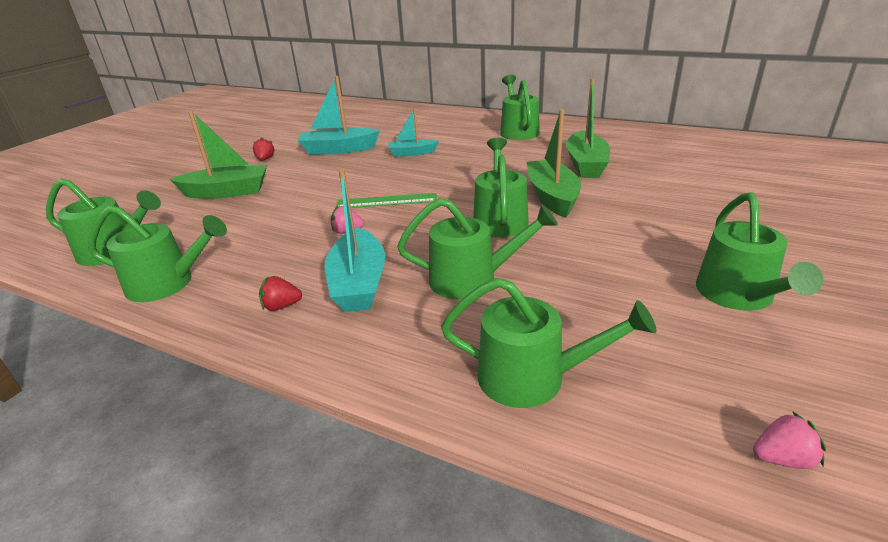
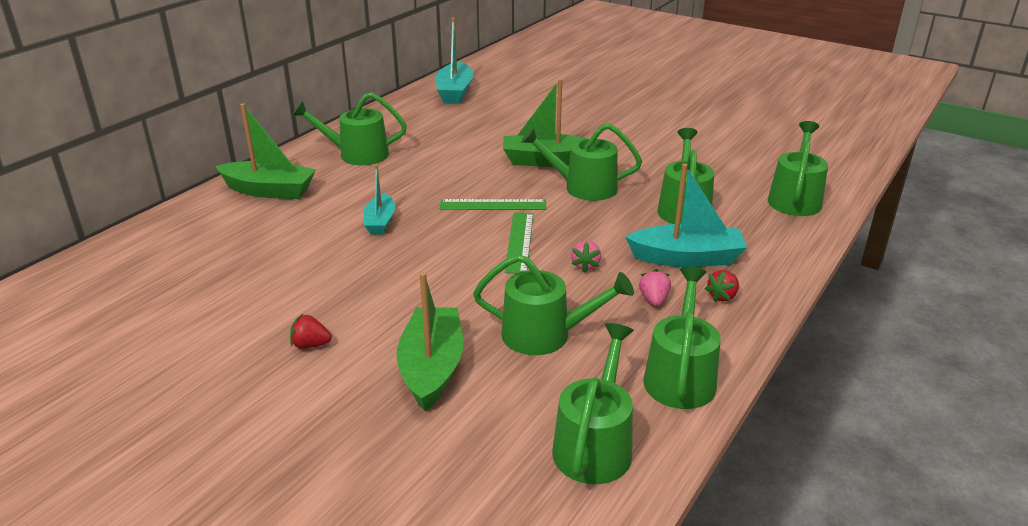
camera: 85 degrees left, 0 degrees up
(281, 306) = (722, 296): red strawberry -> red strawberry turned 45 degrees clockwise
(338, 150) = (321, 277): turquoise boat -> turquoise boat (454, 92)
(449, 184) = (493, 205): none -> green ruler
(586, 164) = (480, 137): green boat -> green boat (269, 190)
(738, 295) = (707, 129): green watering can -> green watering can (545, 335)
(782, 458) = (838, 151): pink strawberry -> pink strawberry (654, 300)

